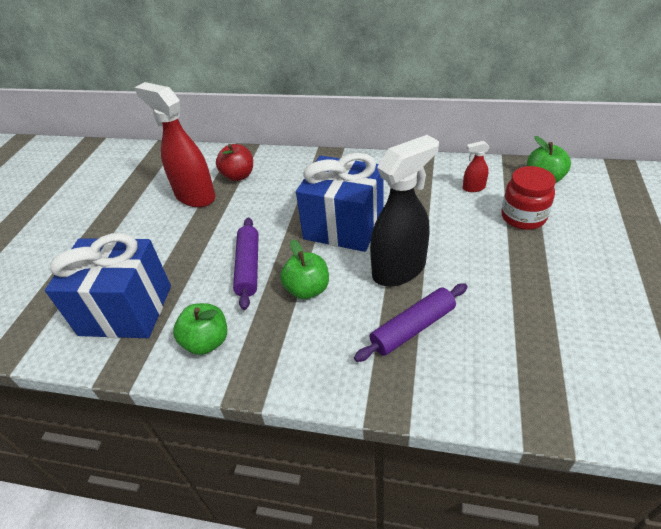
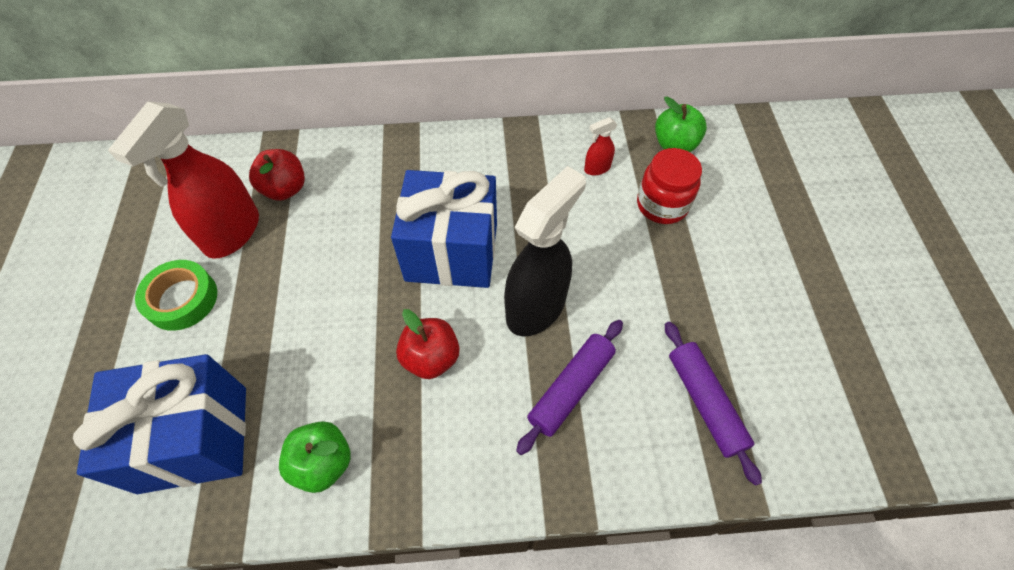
camera: 20 degrees left, 15 degrees up
(149, 229) = (182, 299): none -> green tape
(195, 196) = (232, 233): red spray bottle -> red spray bottle turned 90 degrees counterclockwise
(248, 267) = (344, 338): purple rolling pin -> purple rolling pin (705, 402)
(307, 289) = (431, 358): green apple -> red apple

